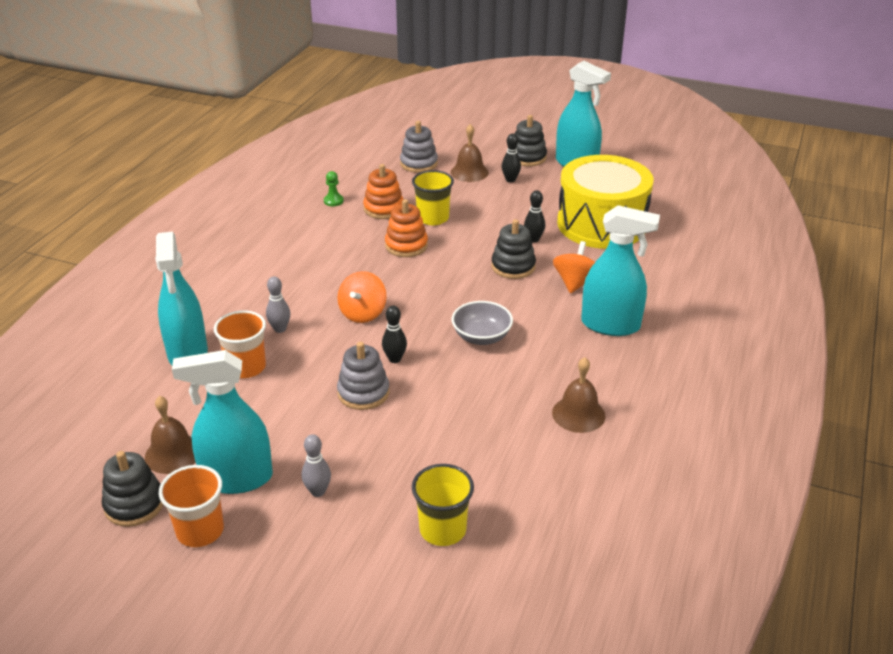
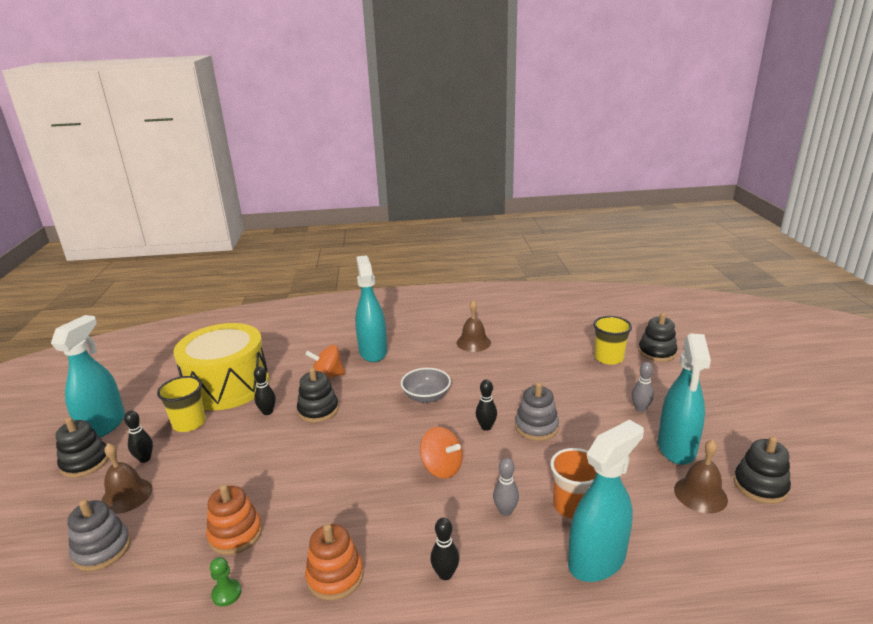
camera: 115 degrees left, 10 degrees down
(200, 531) = (730, 442): orange cup -> none
(236, 479) = (676, 448): turquoise spray bottle -> turquoise spray bottle turned 45 degrees clockwise
(256, 282) = (445, 574): none -> black bowling pin
(363, 313) = (442, 468): orange spinning top -> orange spinning top turned 45 degrees clockwise
(406, 245) = (311, 485): orange stacking toy -> orange stacking toy (335, 576)
(416, 596) = (657, 352): none -> black stacking toy
(433, 218) = (246, 486): yellow cup -> yellow cup (189, 423)

